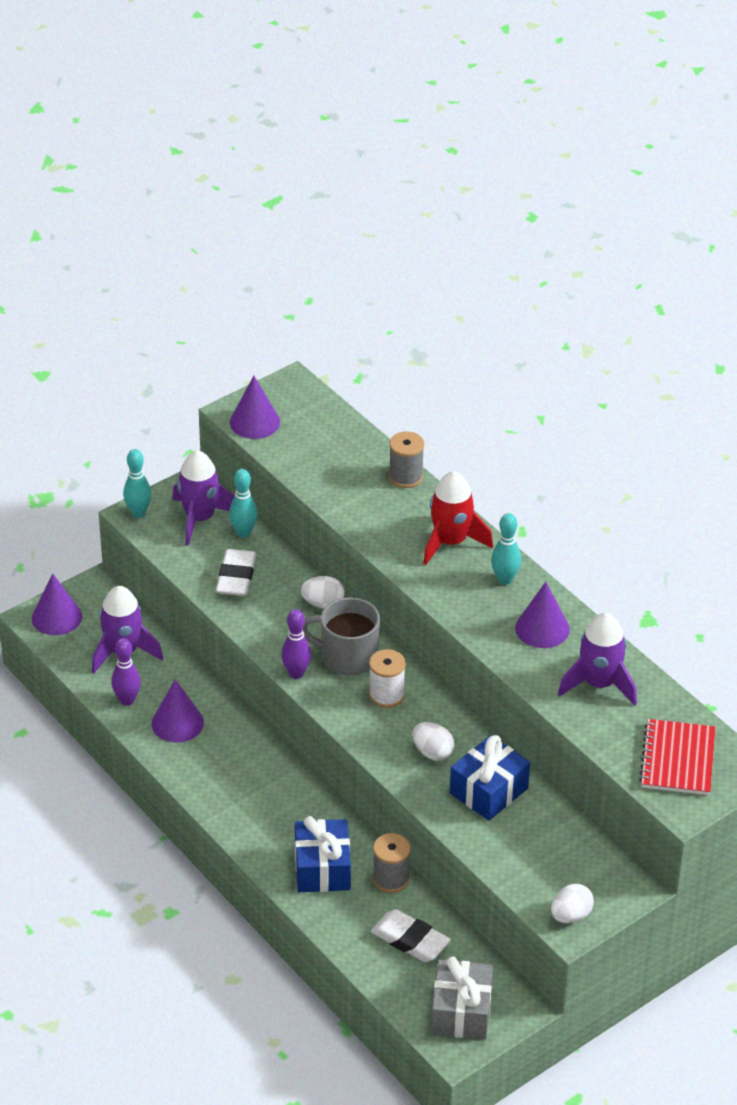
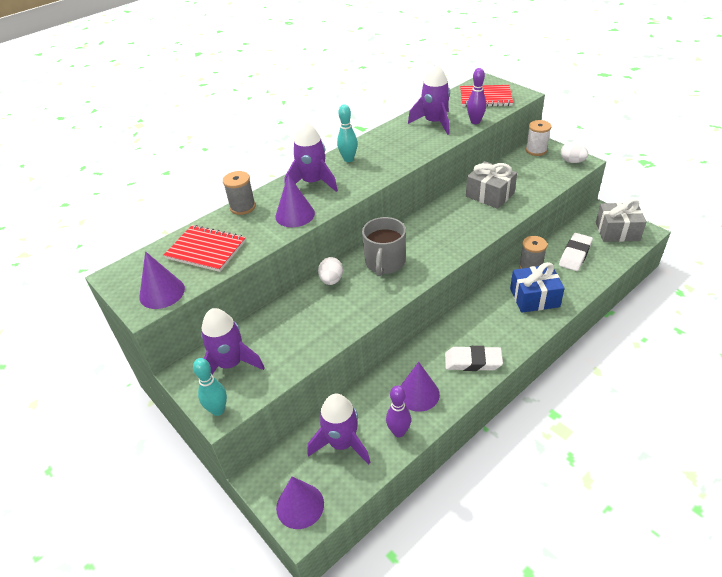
camera: 90 degrees left, 0 degrees up
(236, 577) = (303, 332): white eraser -> white eraser (473, 361)
(243, 532) = (250, 333): turquoise bowling pin -> none
(296, 673) = (406, 286): purple bowling pin -> purple bowling pin (475, 122)
(323, 450) = (206, 250): none -> red notebook
(386, 695) = (418, 242): white spool -> white spool (536, 150)
(432, 752) = (465, 218): white egg -> none
(451, 542) = (313, 182): red rocket -> purple rocket
(489, 791) = (490, 195): blue gift -> grey gift
(542, 628) = (391, 143): purple cone -> purple cone (295, 215)

